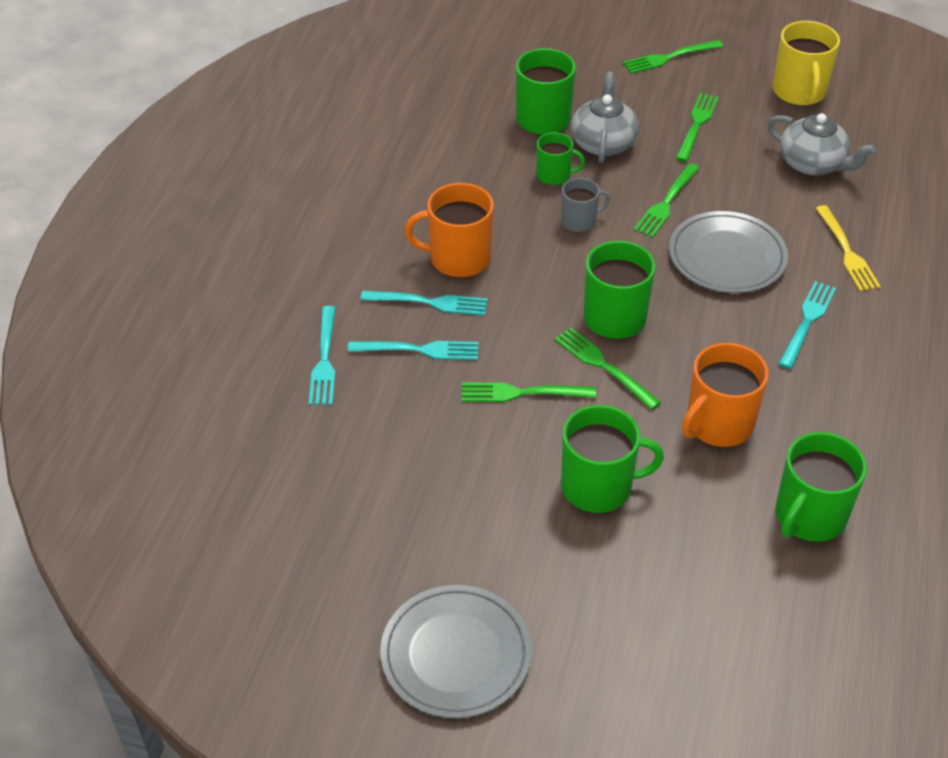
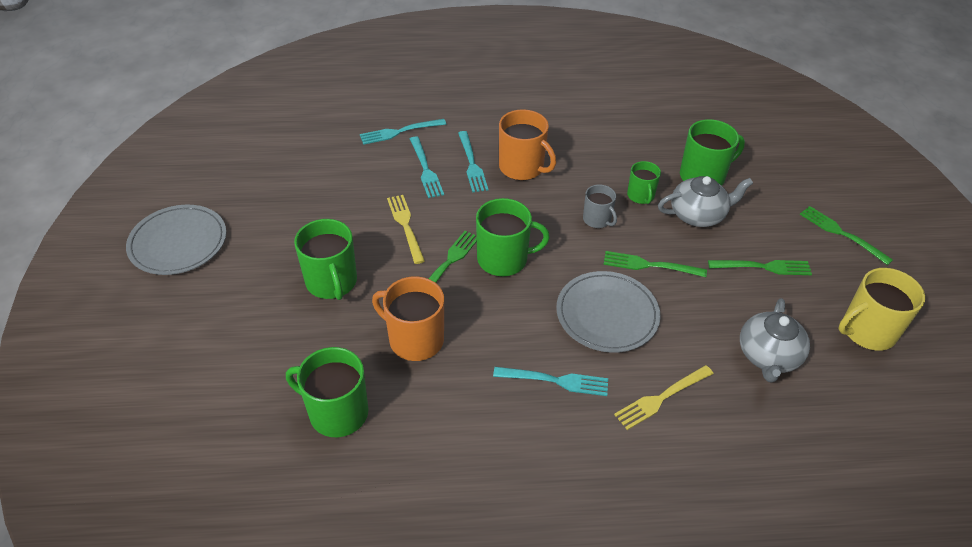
camera: 70 degrees right, 0 degrees up
(458, 258) = (522, 167): orange mug -> orange mug turned 150 degrees clockwise
(522, 393) = (405, 226): green fork -> yellow fork

